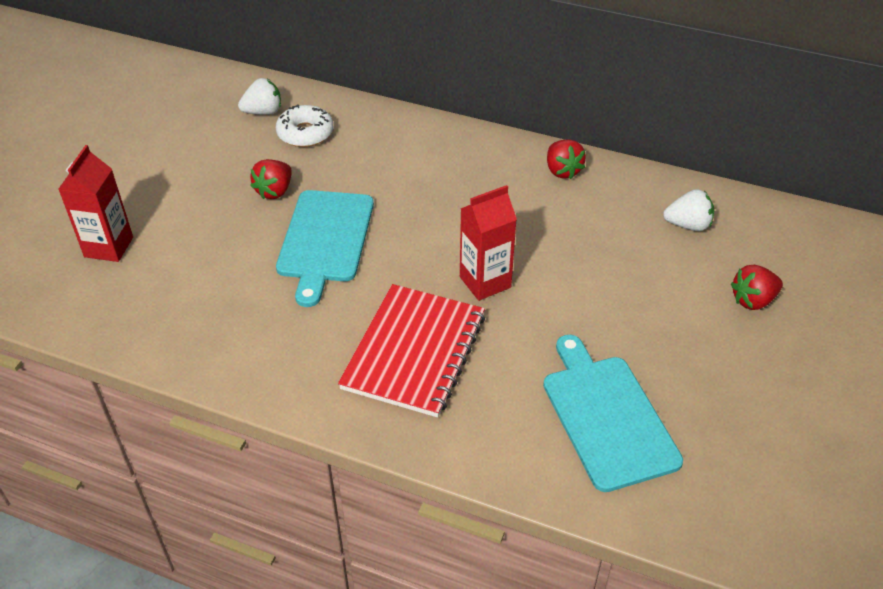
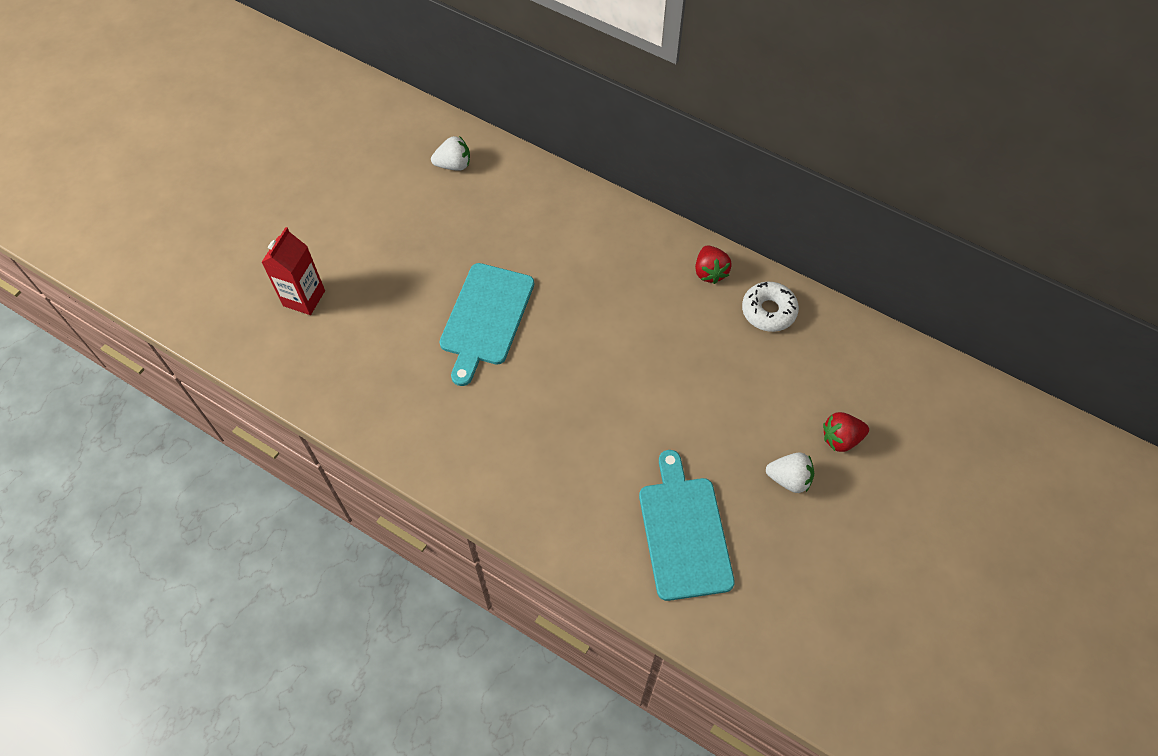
camera: 10 degrees right, 15 degrees up
(274, 191) = (451, 258): red strawberry -> none
(305, 133) = (487, 195): white donut -> white donut (768, 311)
(414, 352) = (540, 444): red notebook -> none
(485, 282) = (613, 383): red carton -> none
(688, 225) = (807, 350): white strawberry -> white strawberry (789, 479)

